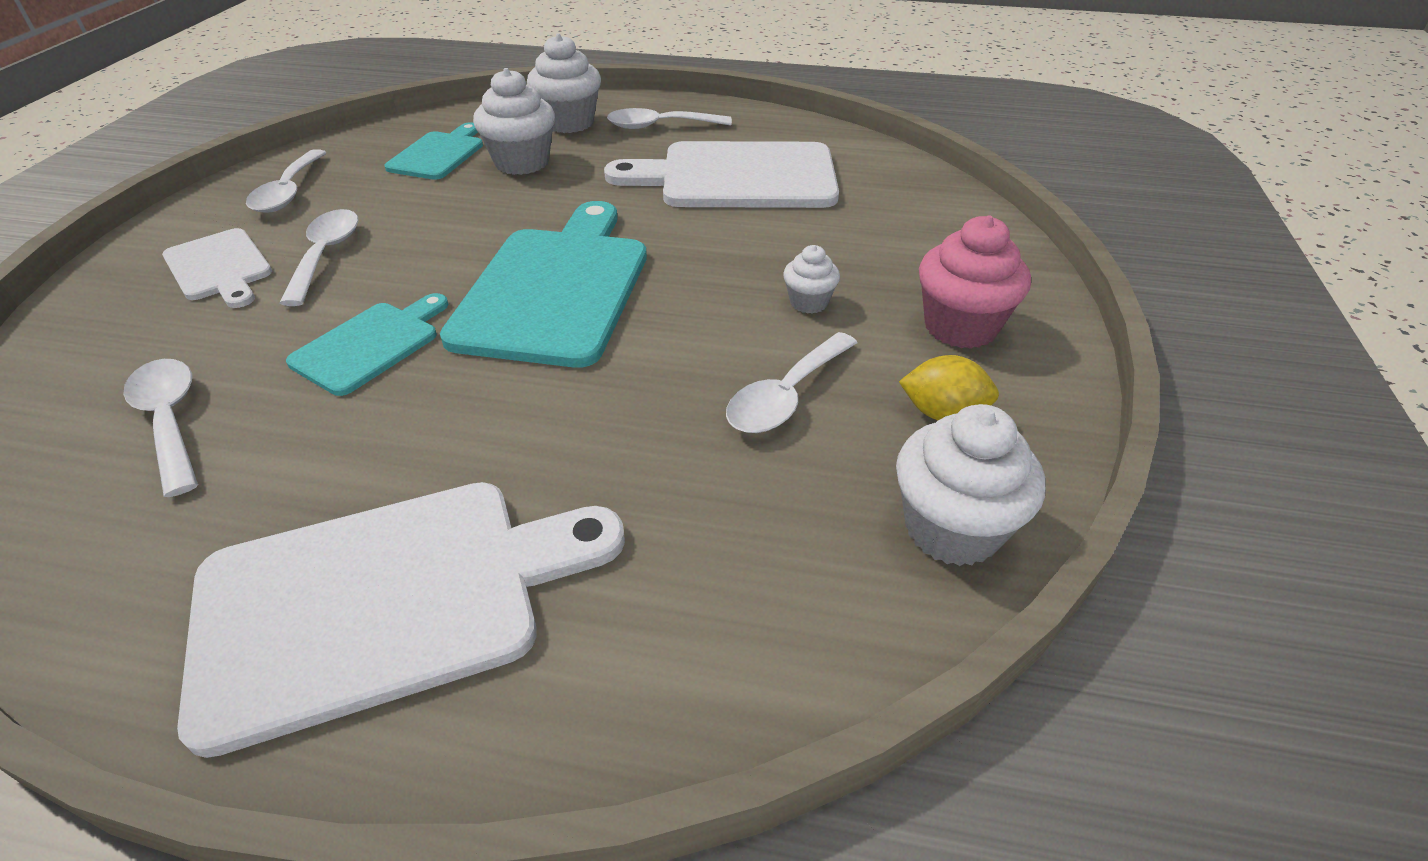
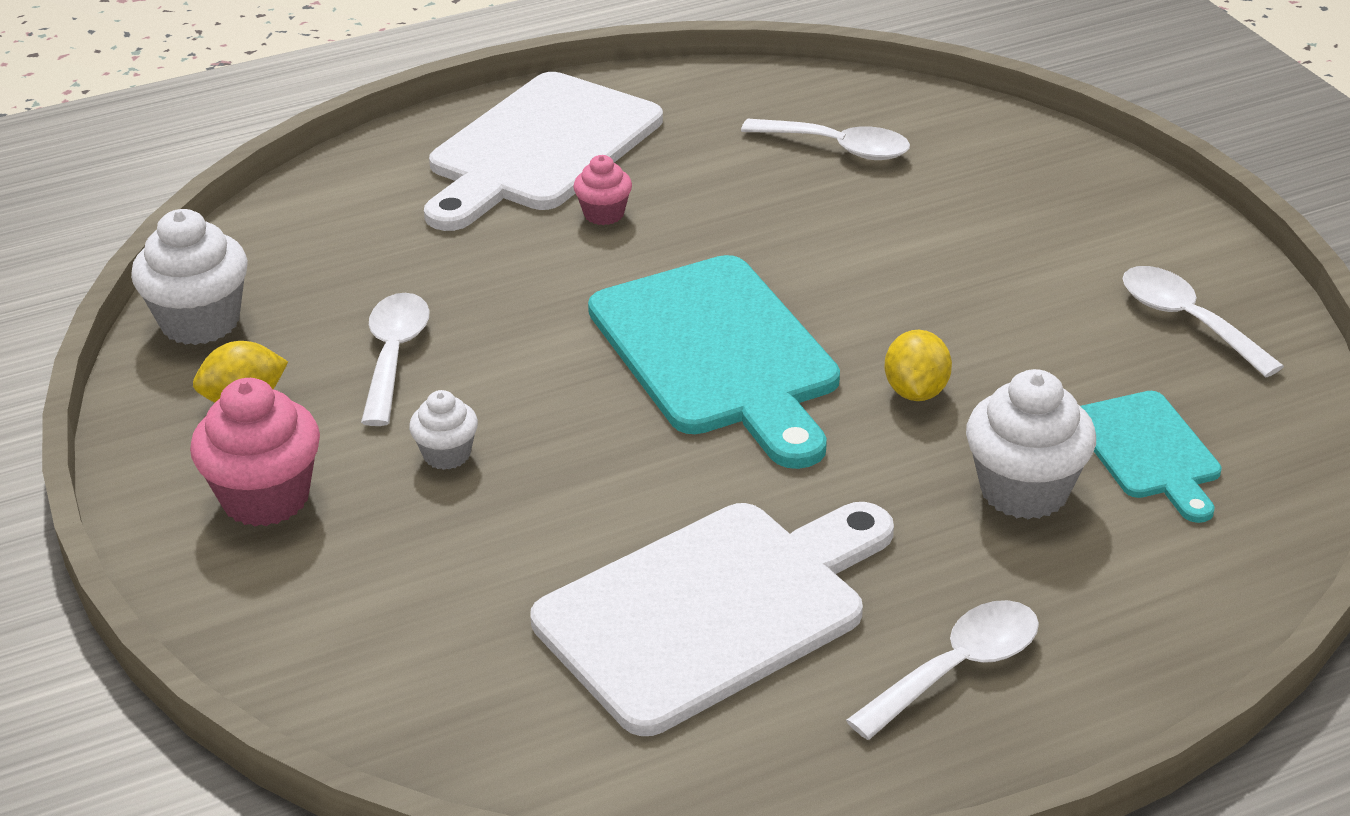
camera: 145 degrees right, 5 degrees down
(219, 267) = (1056, 232): white cutting board -> none
(326, 255) = (991, 283): white spoon -> none
(371, 345) = (795, 242): turquoise cutting board -> none
(456, 457) = (604, 214): none -> pink cupcake
(486, 219) = (916, 391): none -> yellow lemon
(569, 123) = (1097, 602): white cupcake -> none

